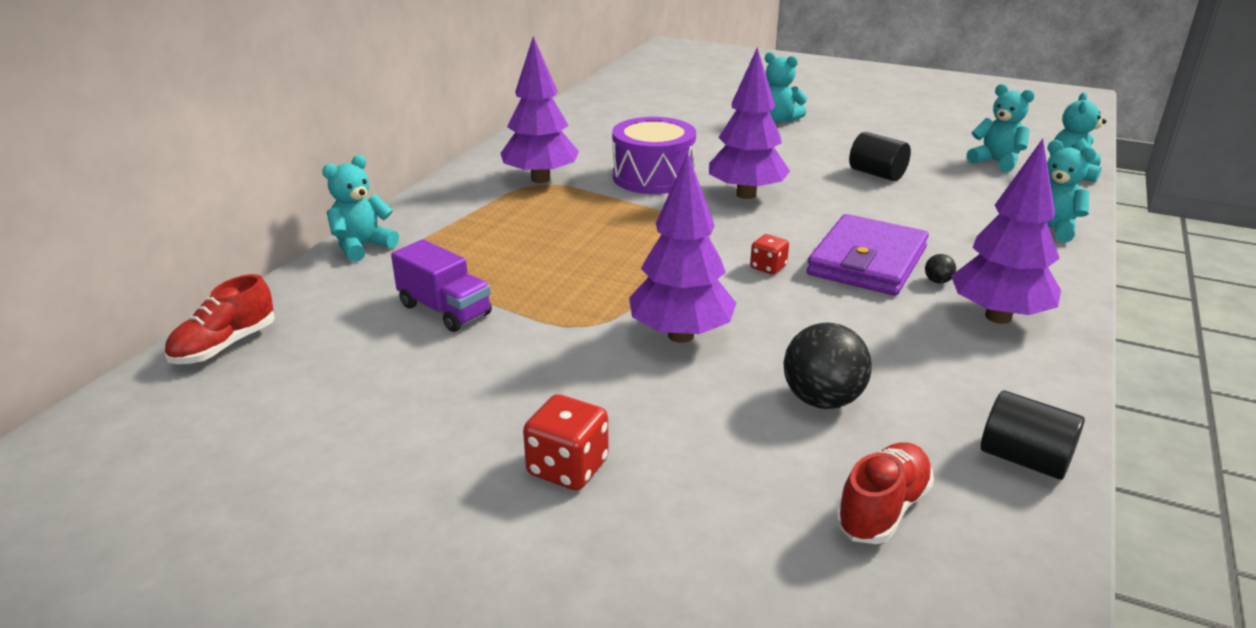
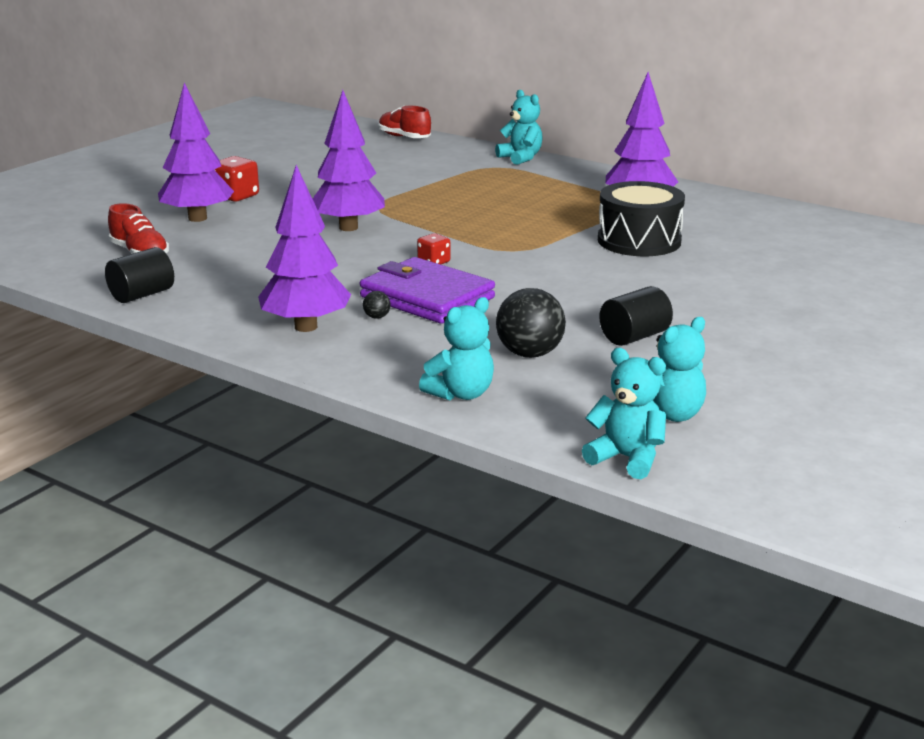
camera: 100 degrees right, 5 degrees down
(445, 310) = (418, 176): purple truck -> none
(653, 177) = (639, 241): purple drum -> black drum
(746, 195) = (588, 271): purple tree -> purple tree (197, 218)
(778, 120) = (826, 313): turquoise teddy bear -> none
(822, 400) = (246, 254): black ball -> black ball (529, 354)

